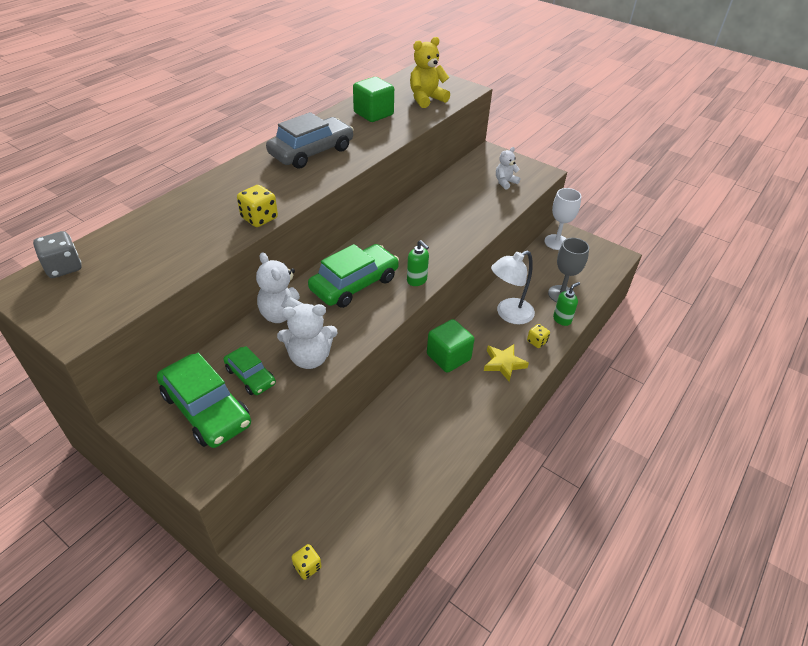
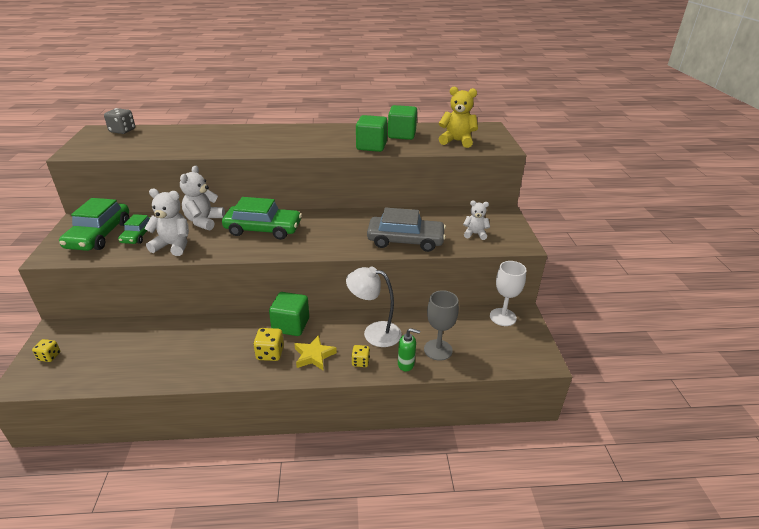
camera: 50 degrees right, 10 degrees down
(259, 218) = (226, 151): yellow dice -> yellow dice (270, 353)
(309, 357) = (173, 245): white teddy bear -> white teddy bear turned 150 degrees clockwise
(311, 152) = (321, 137): grey car -> grey car (405, 241)
(376, 139) = (371, 146): none -> green cube
(417, 280) = (296, 249): green soap dispenser -> none

